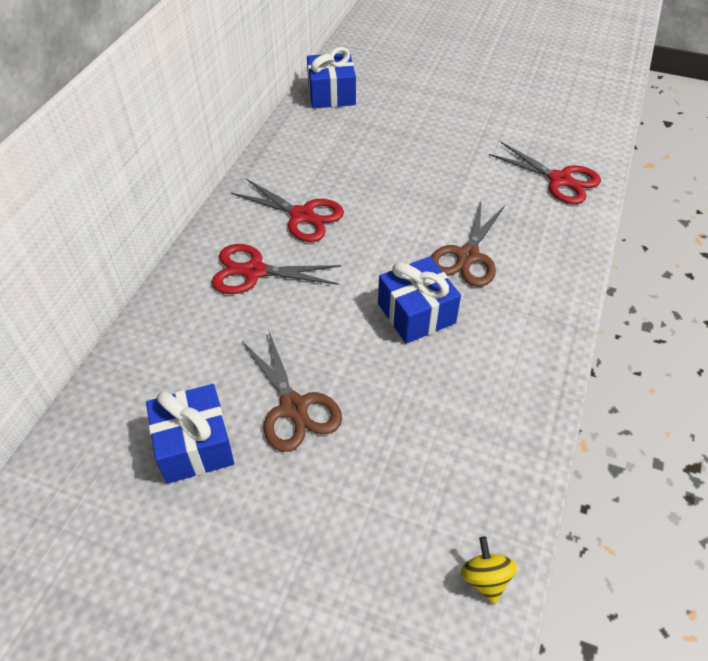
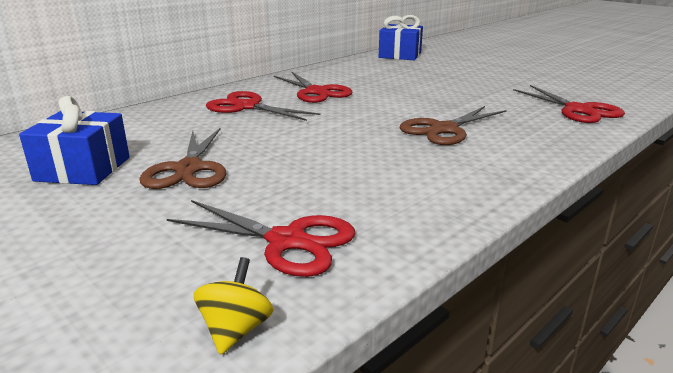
camera: 25 degrees right, 25 degrees down
(416, 313) = (361, 147): blue gift -> none
(450, 474) = (287, 241): none -> red scissors

